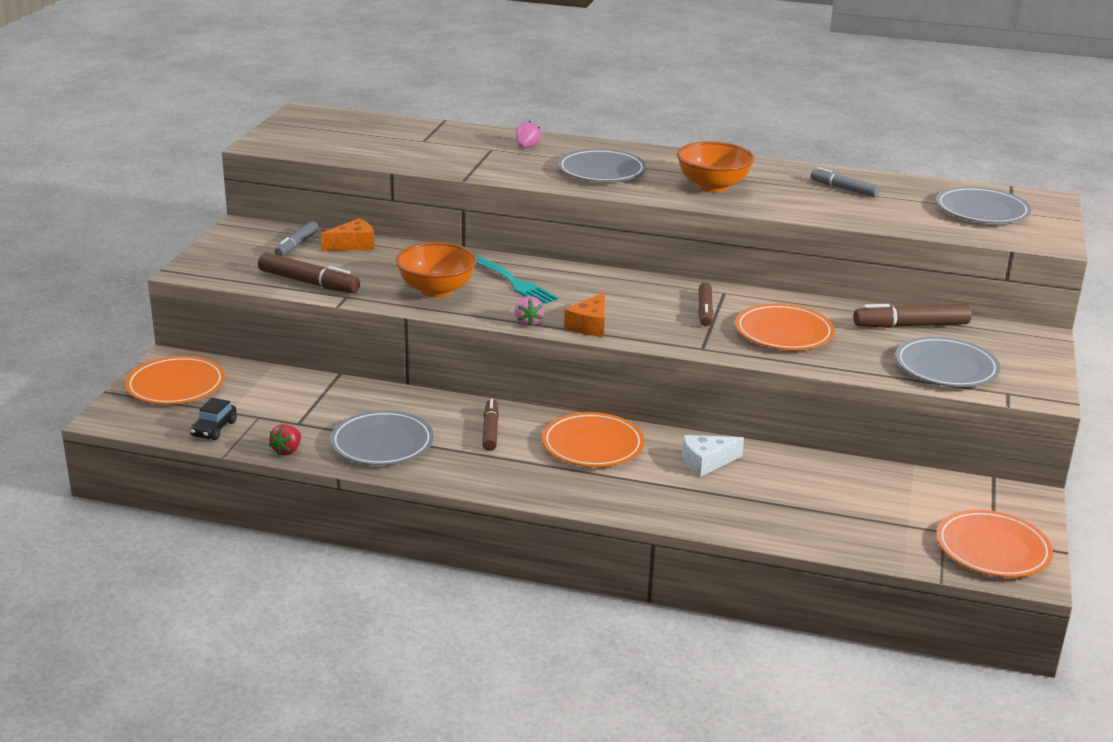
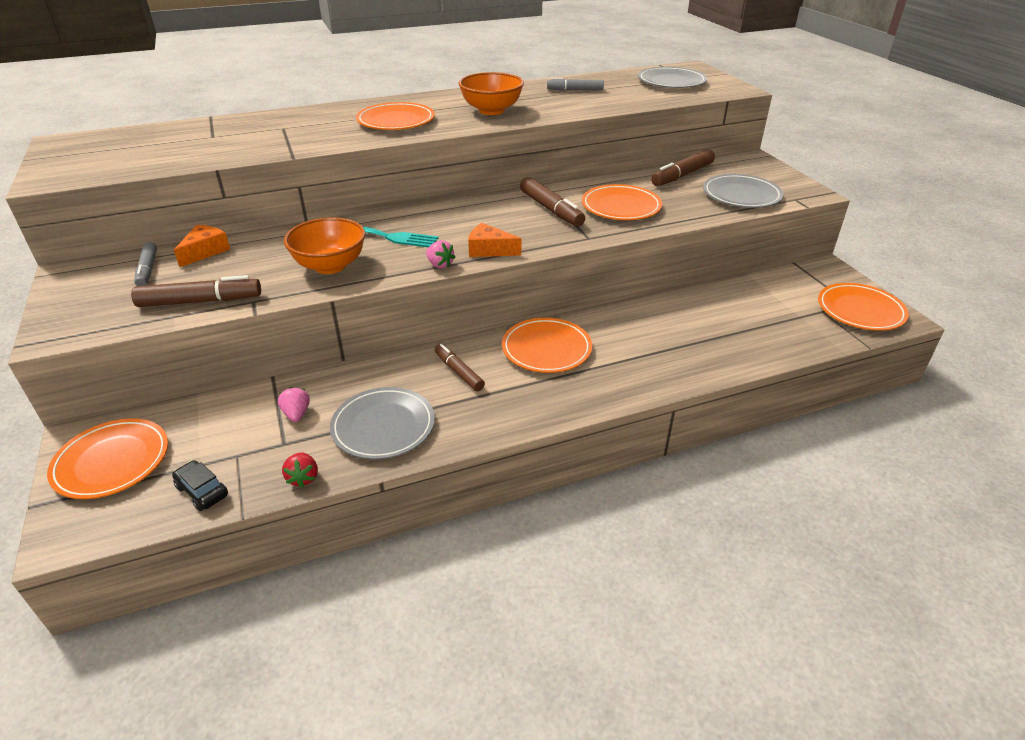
camera: 35 degrees left, 10 degrees up
(214, 429) = (202, 491): black car -> black car turned 150 degrees clockwise
(527, 147) = (311, 119): pink strawberry -> pink strawberry (296, 414)
(590, 325) = (489, 250): orange cheese -> orange cheese turned 120 degrees clockwise
(601, 171) = (396, 121): grey plate -> orange plate
(705, 310) = (551, 209): brown marker -> brown marker, size x1.50
(706, 462) = (635, 327): white cheese -> none

